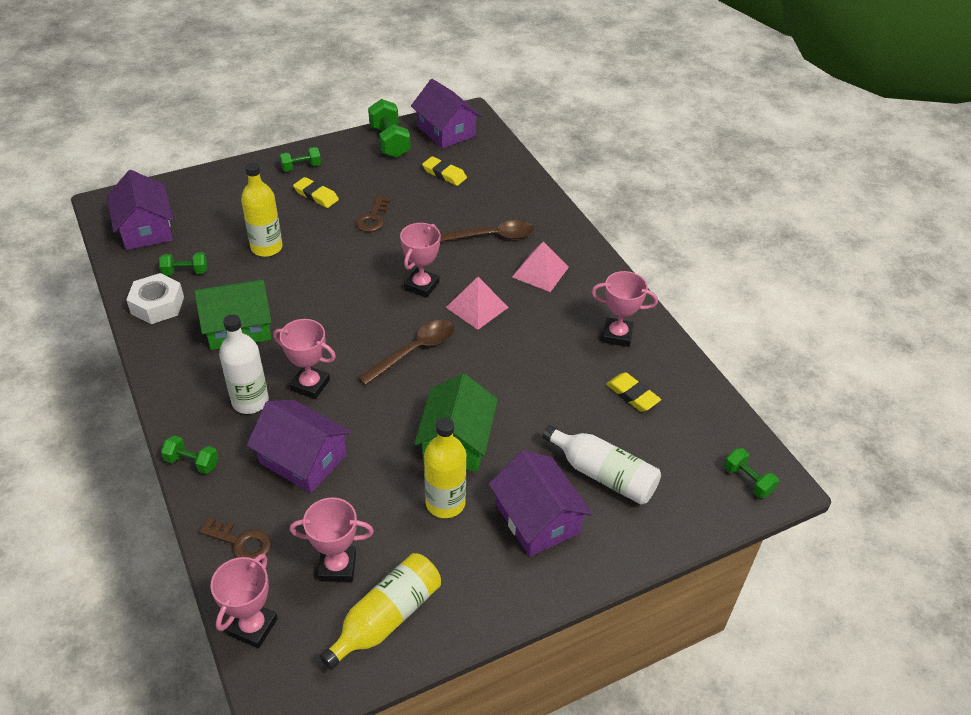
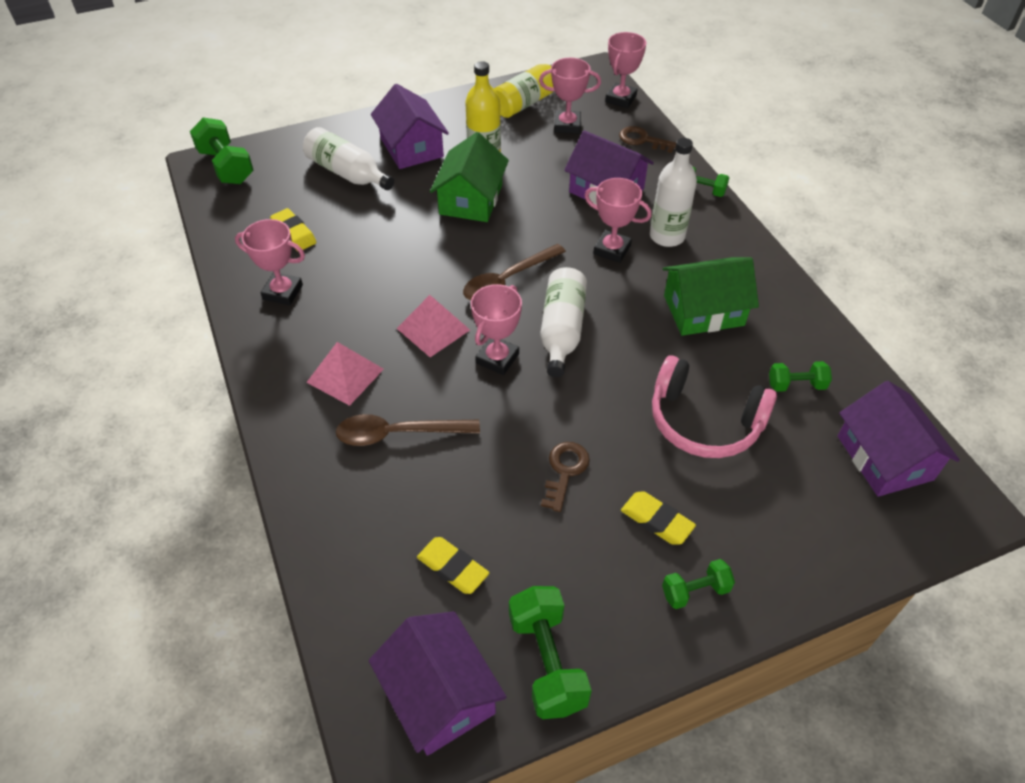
camera: 175 degrees left, 5 degrees up
(157, 305) = (808, 340): white nut -> none
(266, 248) = (704, 421): yellow bottle -> pink headphones
(367, 308) = (561, 330): none -> white bottle
(748, 480) = (226, 166): green dumbbell -> green dumbbell, size x1.70

